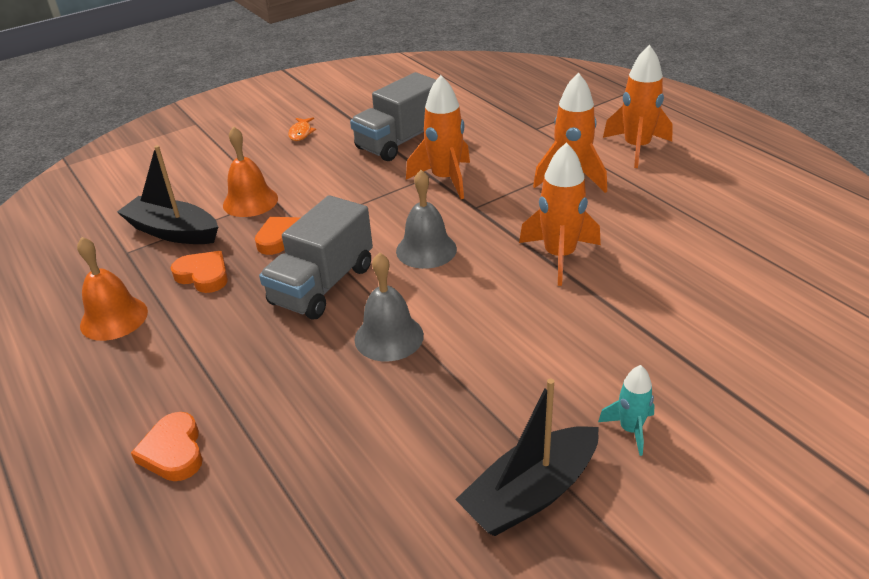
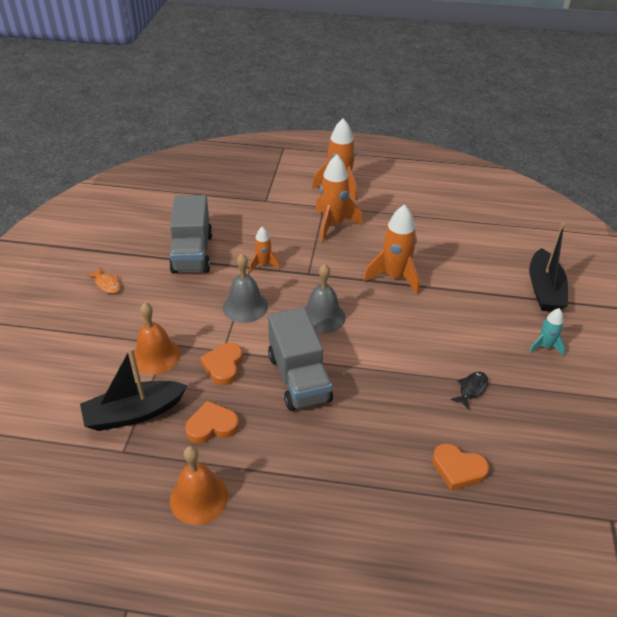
camera: 50 degrees left, 5 degrees up
(173, 451) = (377, 534): orange heart -> orange heart (458, 469)
(389, 337) = (382, 381): grey bell -> grey bell (245, 306)
(445, 179) = (263, 264): orange rocket -> orange rocket, size x0.55
(465, 407) = (471, 389): none -> black fish
(531, 493) = (553, 406): black boat -> black boat (544, 290)

